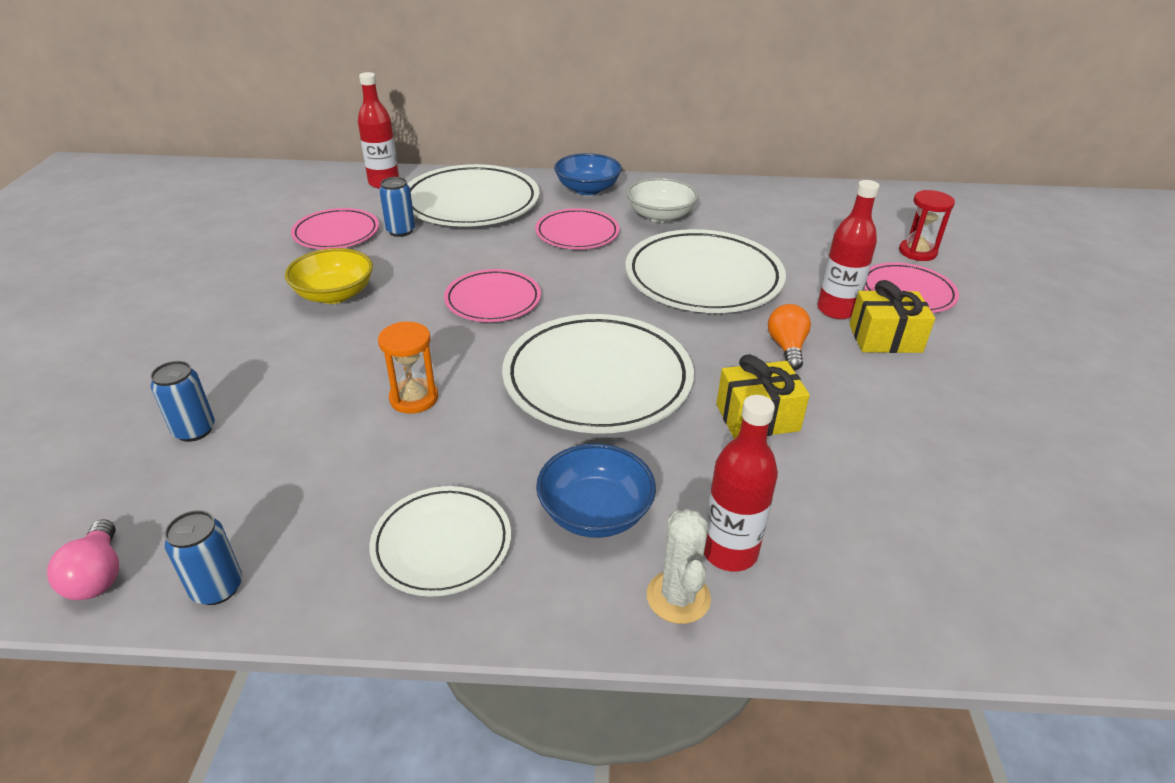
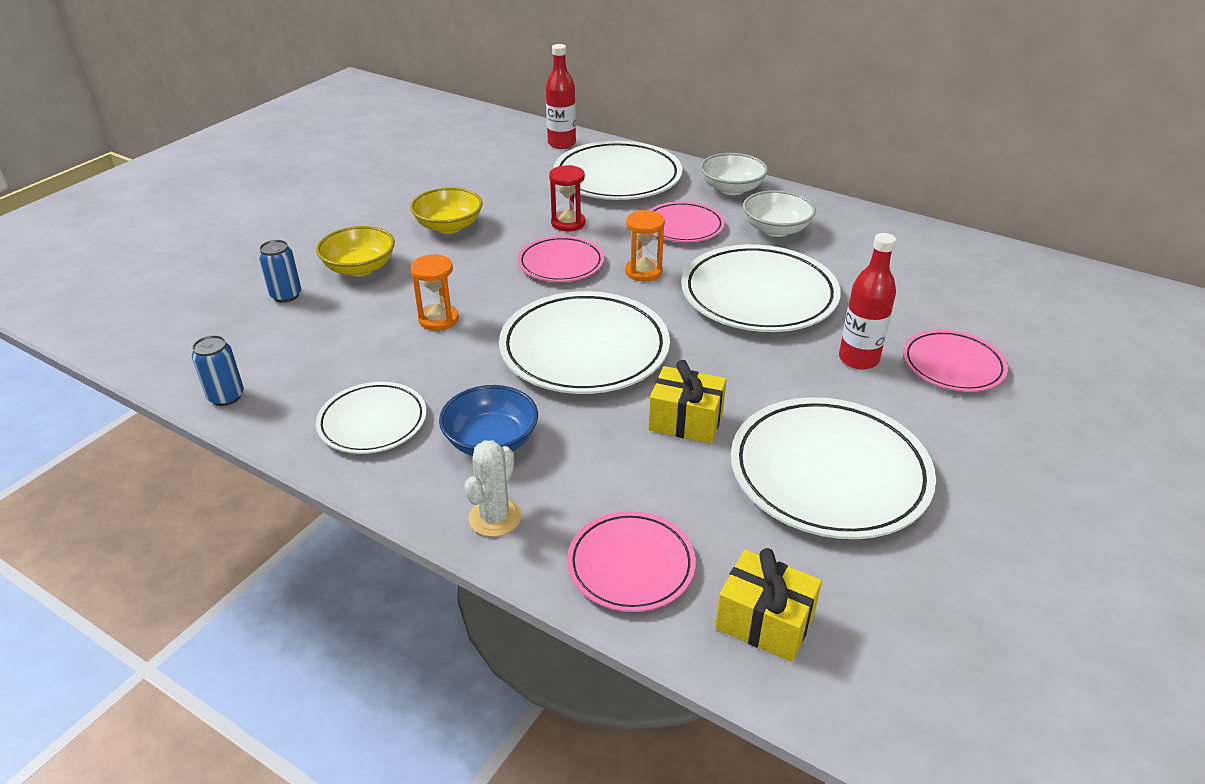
camera: 30 degrees right, 0 degrees up
(98, 576) = (172, 365): pink light bulb -> none
(266, 369) = (360, 268): none -> yellow bowl
(336, 233) = (490, 178): pink plate -> pink plate (631, 565)
(401, 231) = (539, 188): blue can -> none
(581, 286) = (643, 272): none -> orange hourglass
(587, 189) = (731, 189): blue bowl -> white bowl
(729, 552) = (561, 504): red bottle -> none
(787, 347) = (773, 376): orange light bulb -> none
(885, 338) = (879, 398): yellow gift -> yellow gift (764, 622)
(917, 252) = (1011, 331): red hourglass -> red hourglass (568, 223)
(917, 421) = (829, 473): none -> white plate

